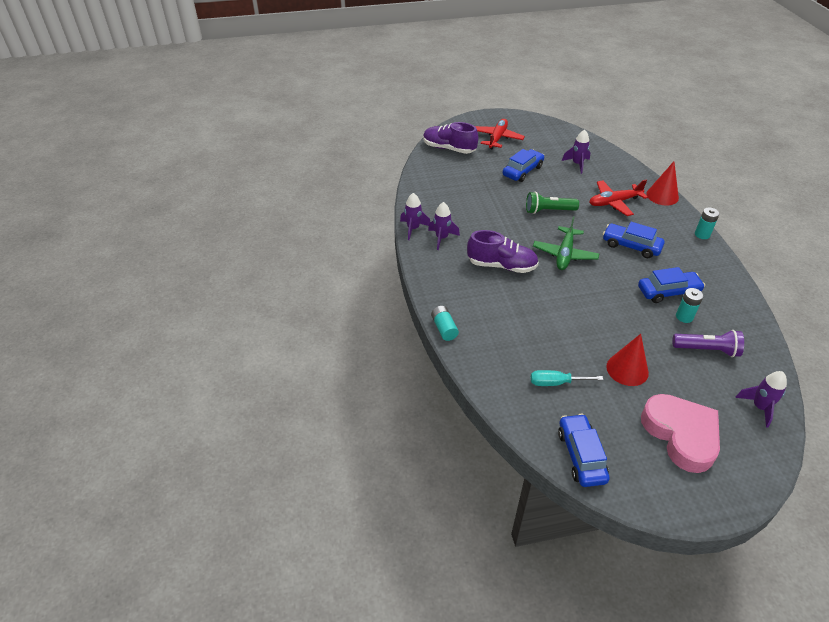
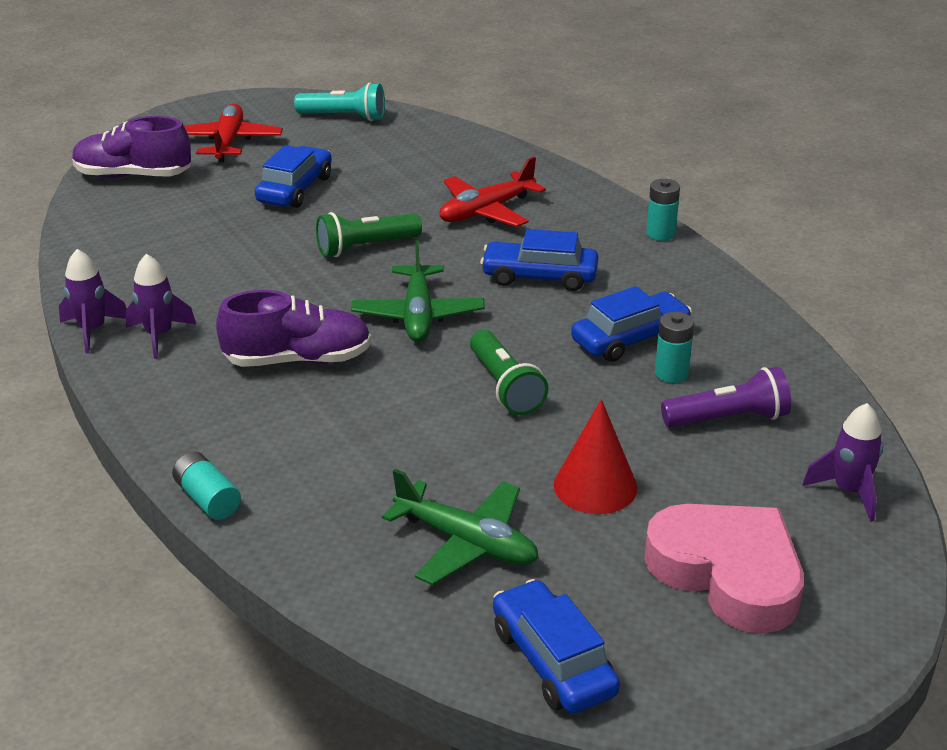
camera: 20 degrees left, 10 degrees down
(556, 134) = (344, 117): none -> turquoise flashlight
(556, 383) = (466, 543): turquoise screwdriver -> green plane
(577, 164) = (398, 160): purple rocket -> none
(597, 304) = (505, 387): none -> green flashlight
(662, 196) = (571, 185): red cone -> none

